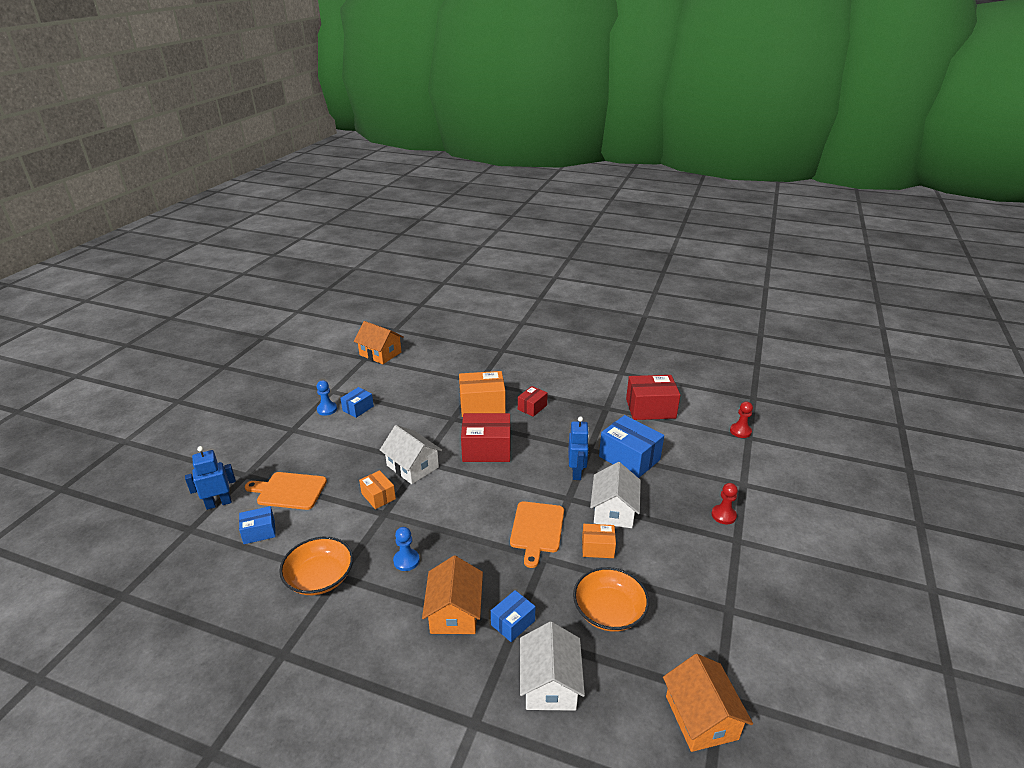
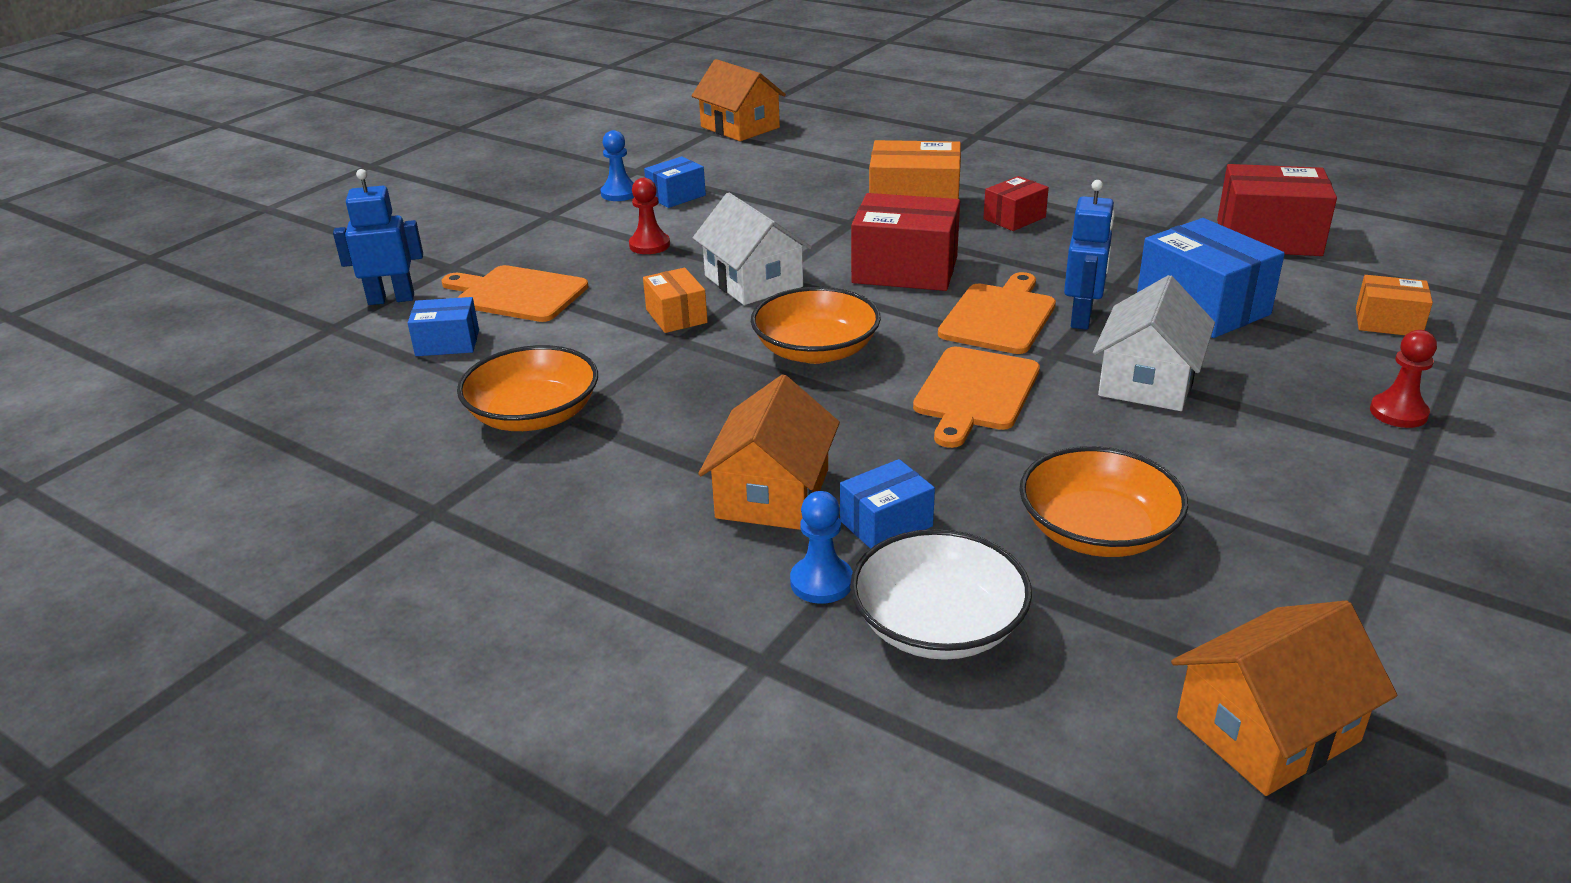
camera: 15 degrees right, 0 degrees up
(406, 560) = (701, 410): blue pawn -> blue pawn (821, 582)
(454, 511) = (816, 350): none -> orange bowl
(538, 476) = (999, 316): none -> orange cutting board
(550, 683) = (938, 625): white house -> white bowl
(597, 548) = (1097, 433): orange box -> orange box (1388, 322)
(701, 717) = (1267, 729): orange house -> orange house turned 60 degrees clockwise
(740, 431) = (1469, 287): red pawn -> red pawn (649, 245)

